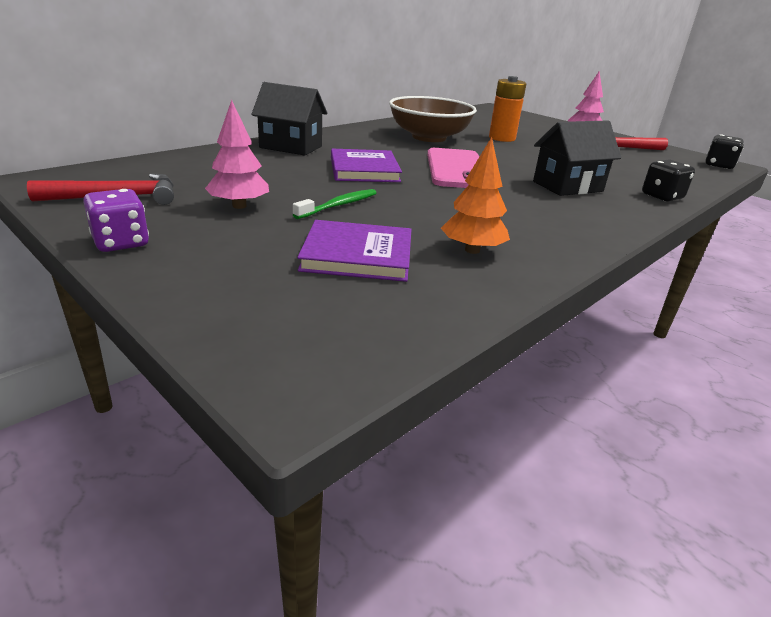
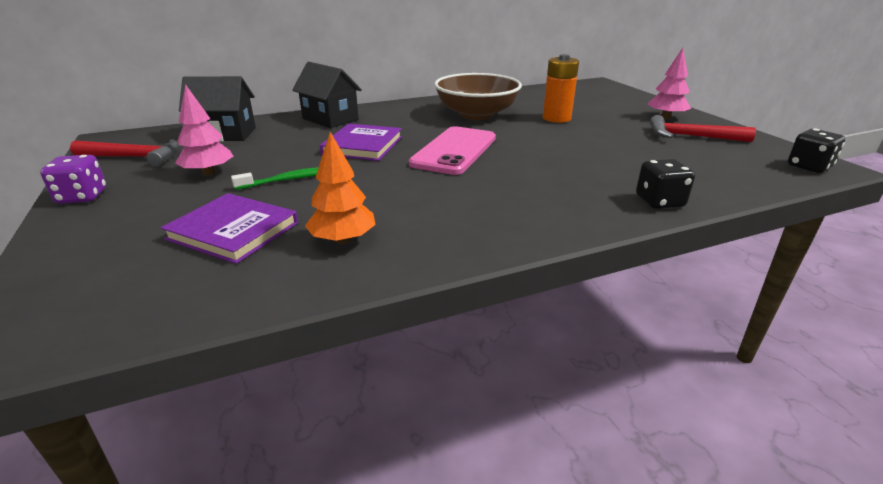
camera: 25 degrees right, 0 degrees up
(567, 186) = (553, 179): black house -> black house (225, 134)

